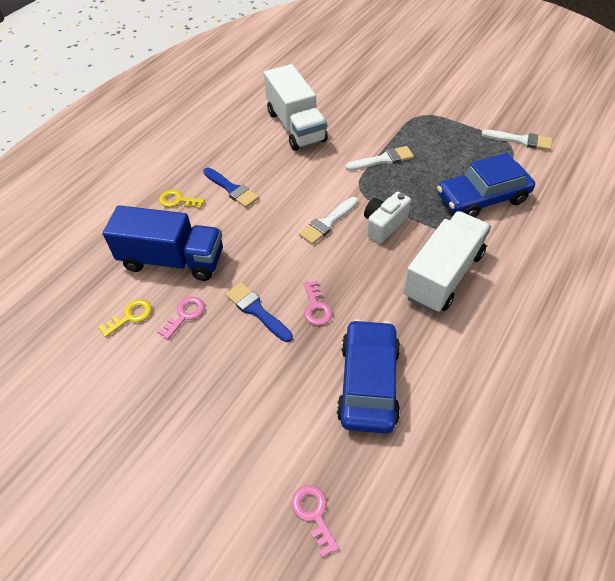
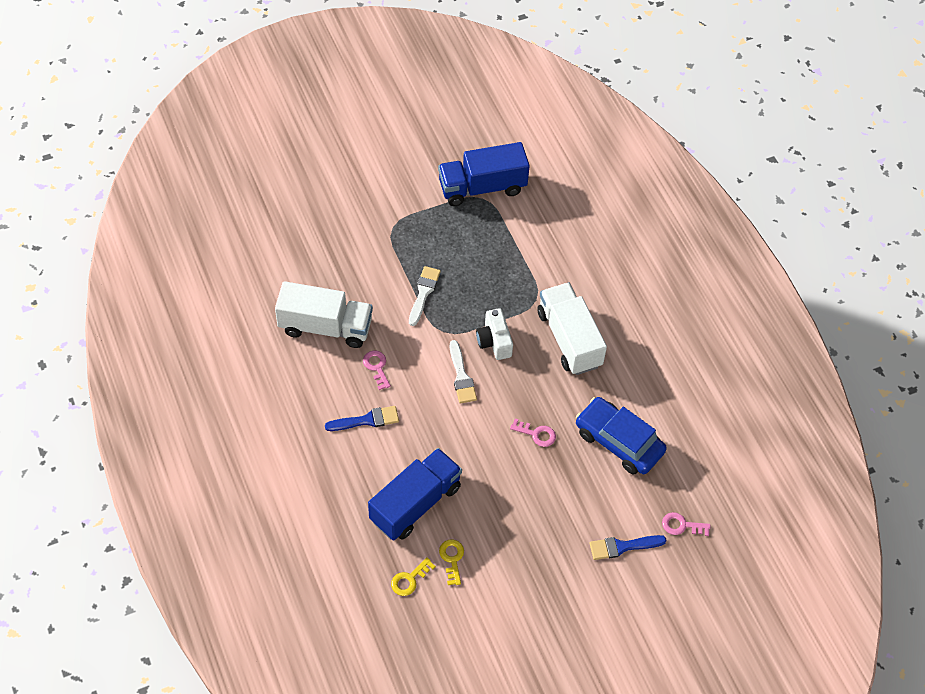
camera: 60 degrees left, 5 degrees up
(178, 200) = (347, 467): yellow key -> yellow key (409, 579)
(185, 315) = (479, 521): pink key -> pink key (376, 367)
(256, 311) = (511, 473): blue brush -> blue brush (622, 547)
(482, 198) = (519, 261): blue car -> none
(520, 140) = (482, 187): white brush -> blue truck

